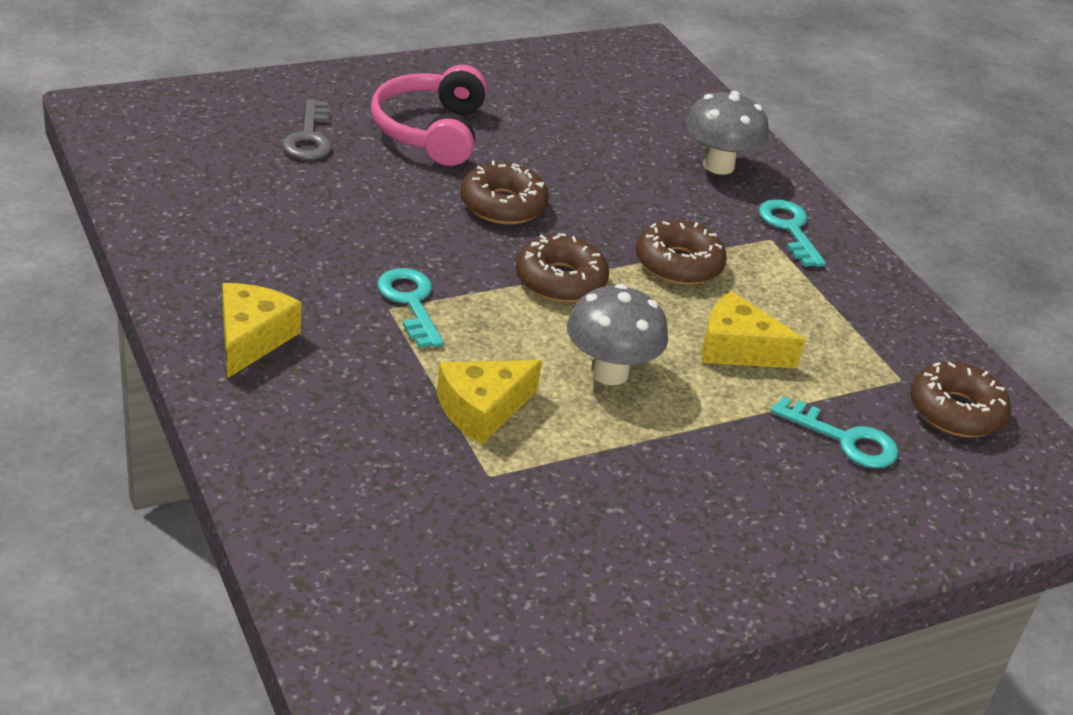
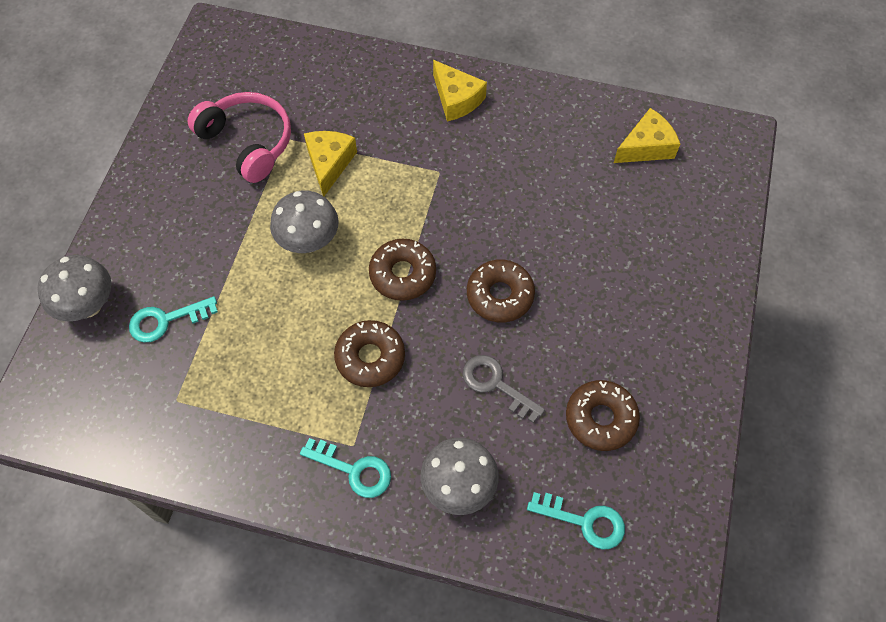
camera: 135 degrees right, 25 degrees up
(309, 138) = (644, 229): grey key -> grey key (496, 384)
(410, 302) = (437, 184): turquoise key -> turquoise key (584, 521)
(431, 131) = (615, 309): pink headphones -> pink headphones (248, 142)
(737, 348) = (274, 326): yellow cheese -> yellow cheese (646, 147)
(921, 522) = (88, 305): none -> grey mushroom
(955, 411) = (129, 407): brown donut -> brown donut (600, 418)

